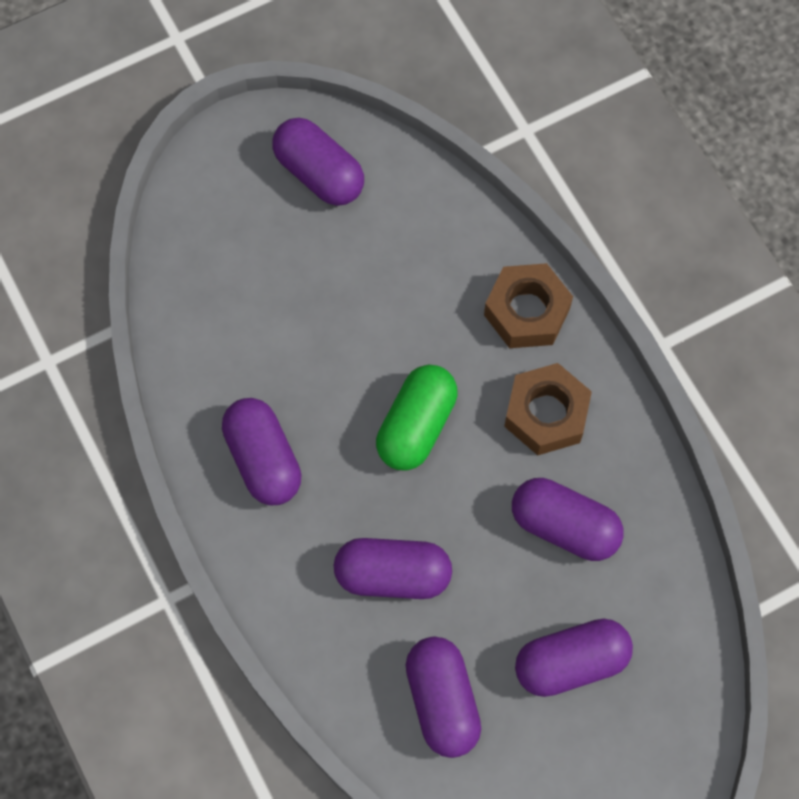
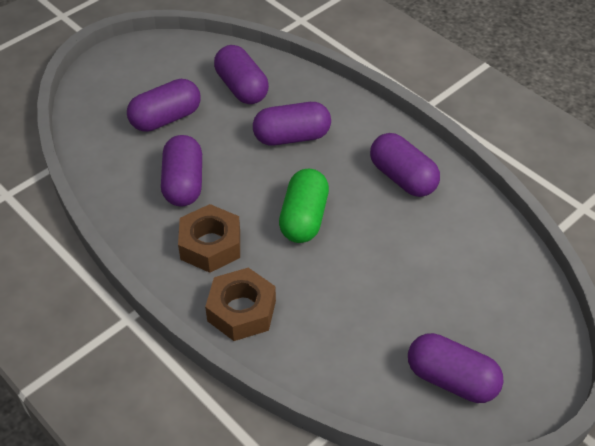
camera: 165 degrees right, 20 degrees down
(564, 526) = (183, 183): purple capsule -> purple capsule turned 75 degrees clockwise

